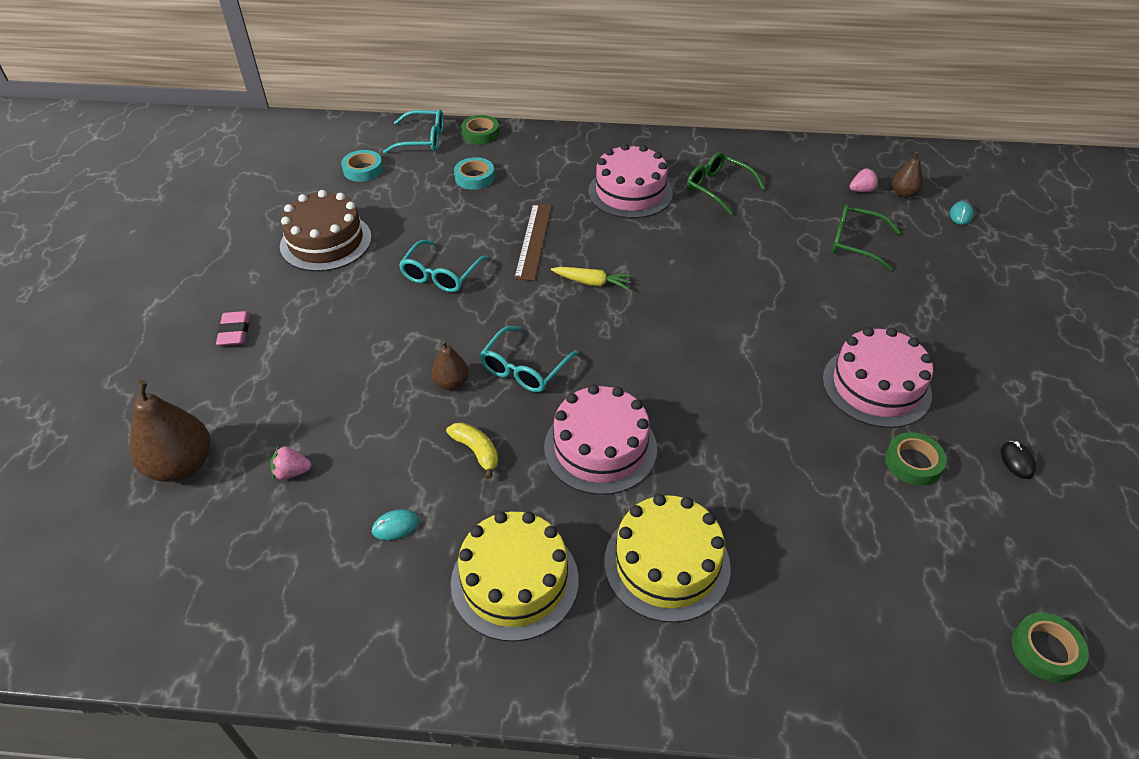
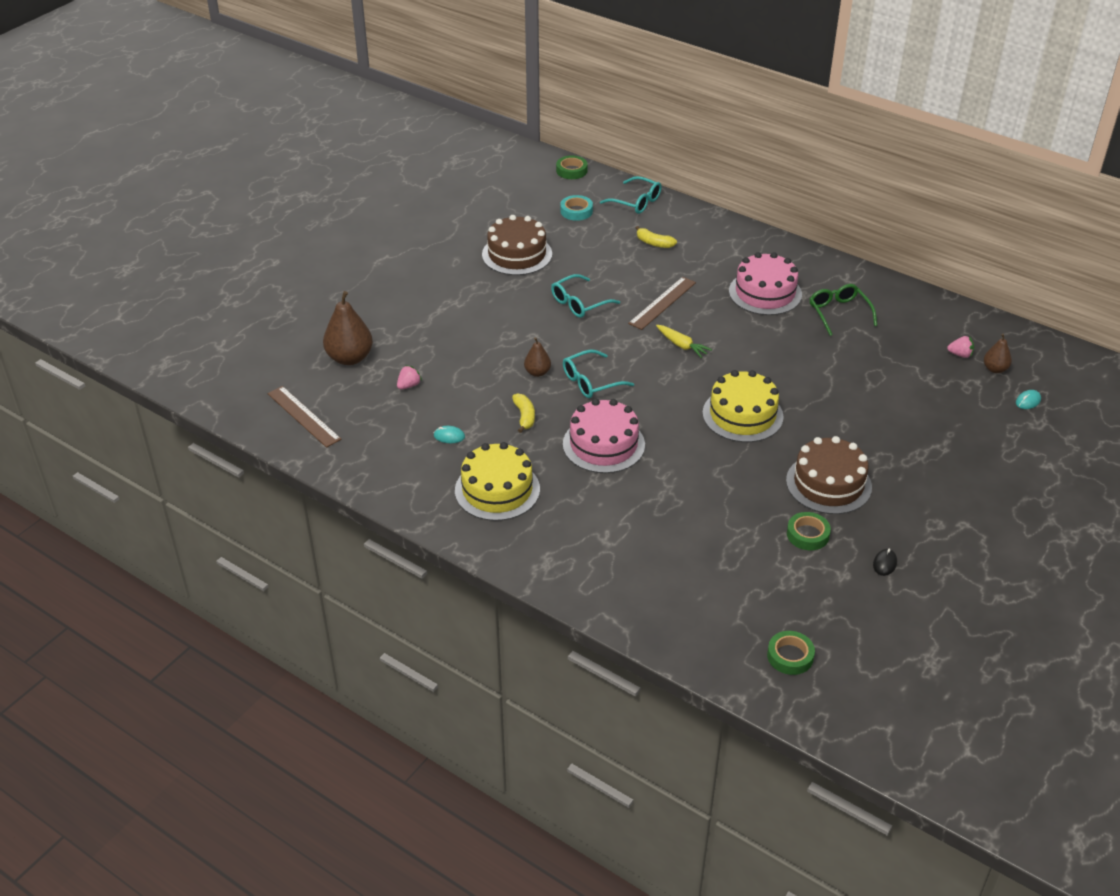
camera: 30 degrees right, 5 degrees down
(157, 592) = (303, 416): none -> brown ruler
(234, 332) = (423, 293): pink eraser -> none
(292, 472) = (409, 385): pink strawberry -> pink strawberry turned 105 degrees clockwise
(474, 177) = (654, 243): turquoise tape -> yellow banana
(480, 134) = (684, 211): green tape -> green tape (571, 171)
(667, 564) = (593, 519): yellow cake -> yellow cake (742, 415)
(855, 243) = (912, 389): green glasses -> none
(876, 386) = (828, 484): pink cake -> brown cake

